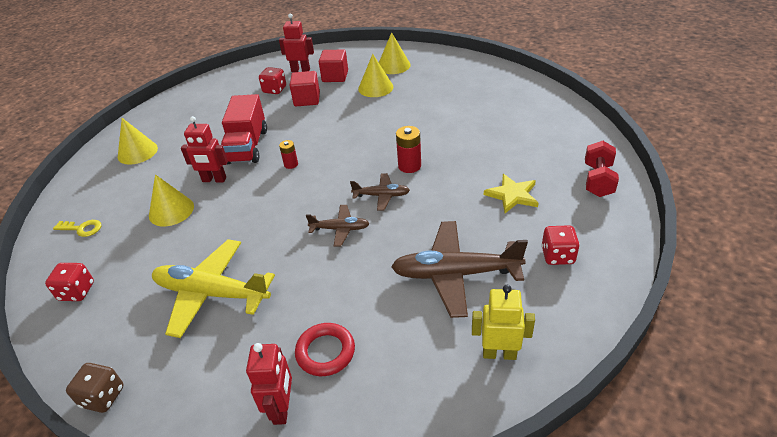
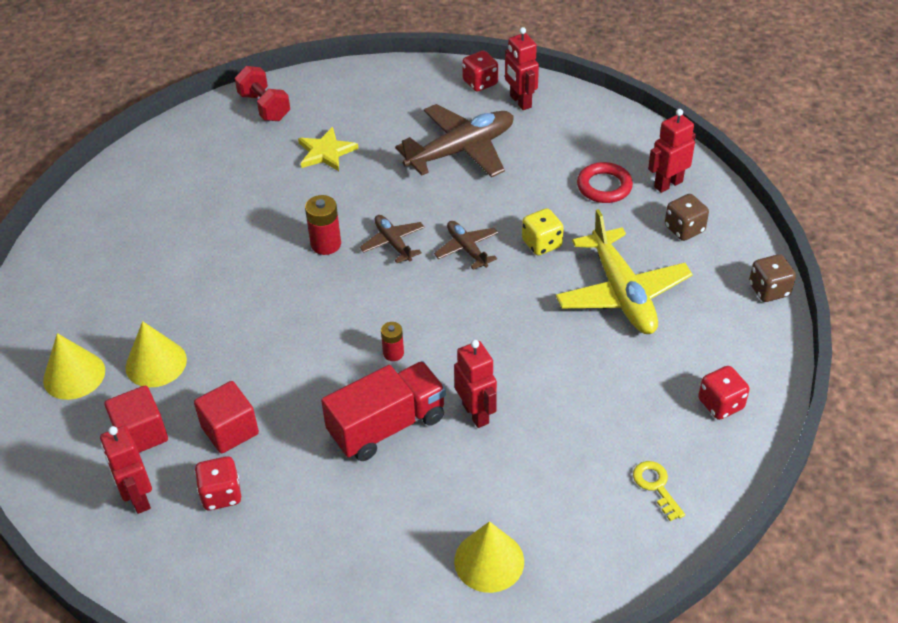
camera: 125 degrees left, 5 degrees up
(171, 211) = (557, 415): yellow cone -> none
(221, 381) = (684, 229): none -> brown dice
(304, 272) = (541, 244): none -> yellow dice
(455, 274) = (461, 150): brown plane -> brown plane turned 90 degrees counterclockwise
(499, 353) = (520, 102): yellow robot -> red robot
(557, 256) = (392, 103): red dice -> red dice (480, 83)
(598, 180) = (264, 107): red dumbbell -> red dumbbell turned 75 degrees clockwise

